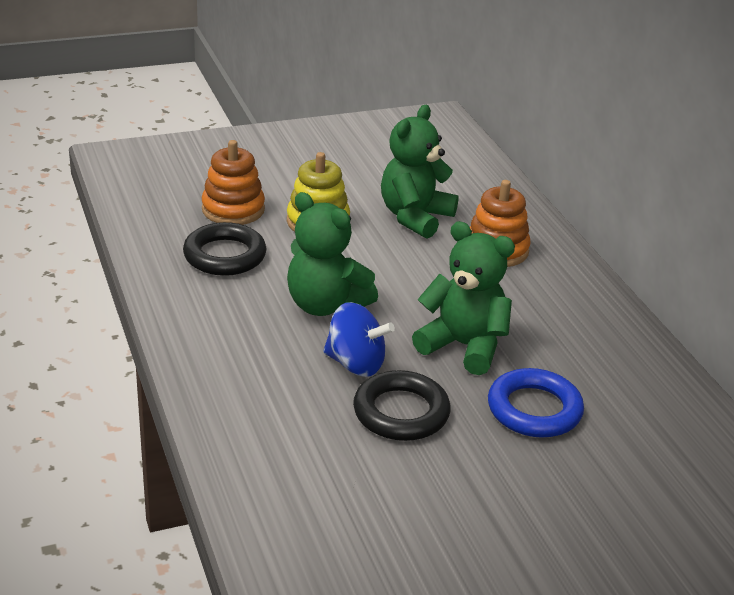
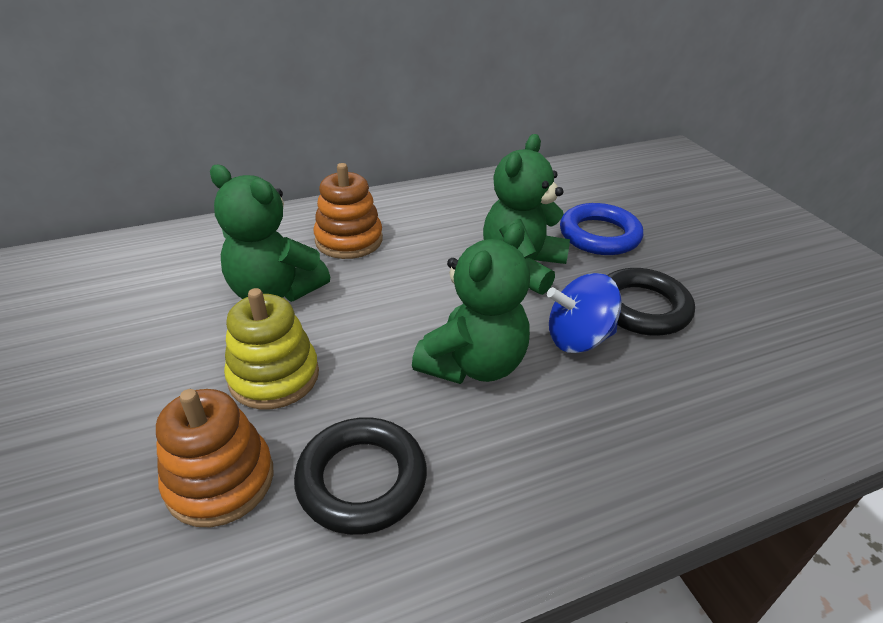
camera: 90 degrees left, 5 degrees up
(355, 364) = (578, 338): blue spinning top -> blue spinning top turned 120 degrees counterclockwise

